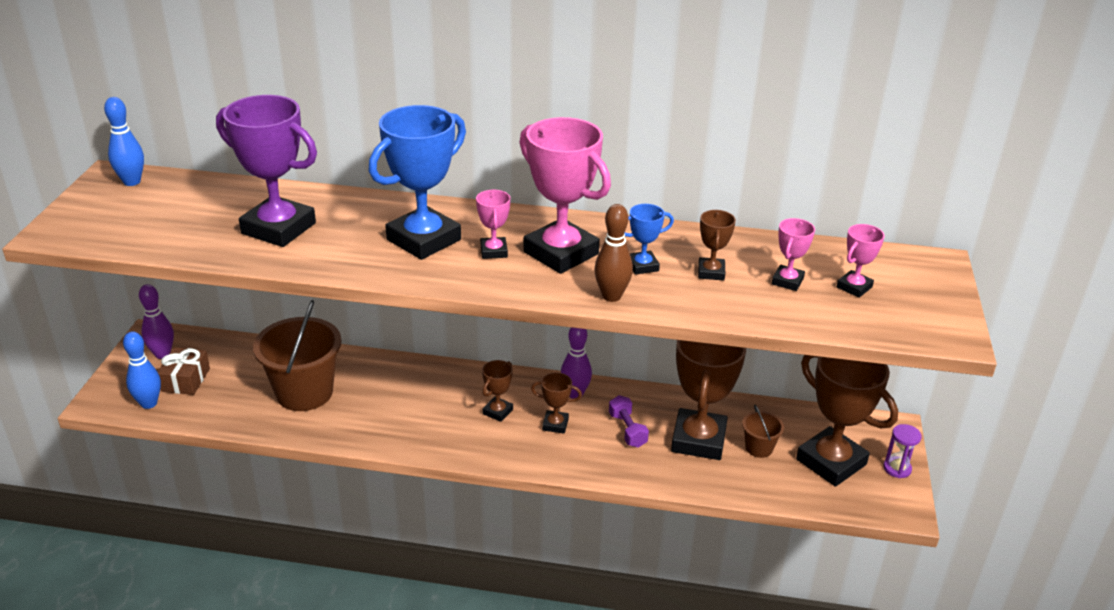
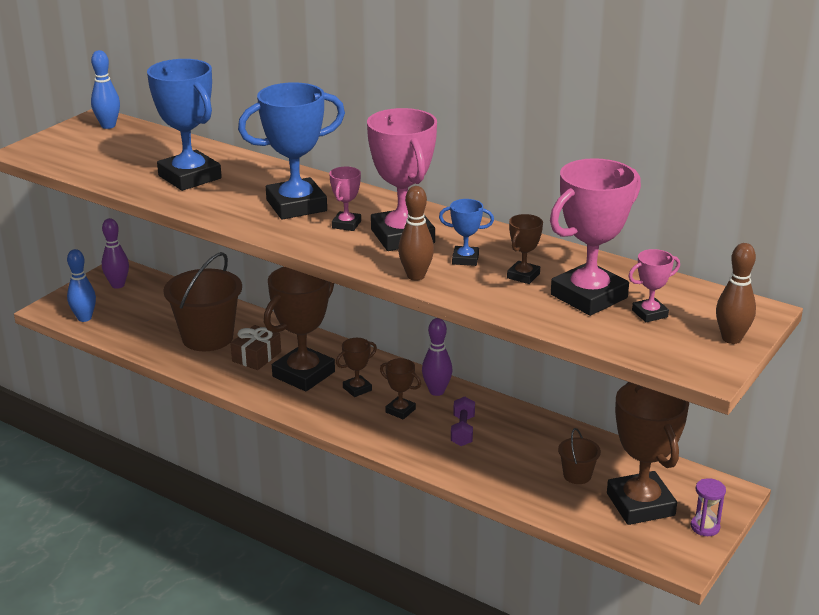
camera: 25 degrees right, 5 degrees down
(186, 380) = (123, 307): brown gift -> brown gift (256, 356)
(278, 228) = (189, 177): purple trophy -> blue trophy
(698, 440) = (523, 454): brown trophy -> brown trophy (303, 374)
(787, 281) = (589, 296): pink trophy -> pink trophy, size x2.14
(942, 297) = (731, 338): none -> brown bowling pin

